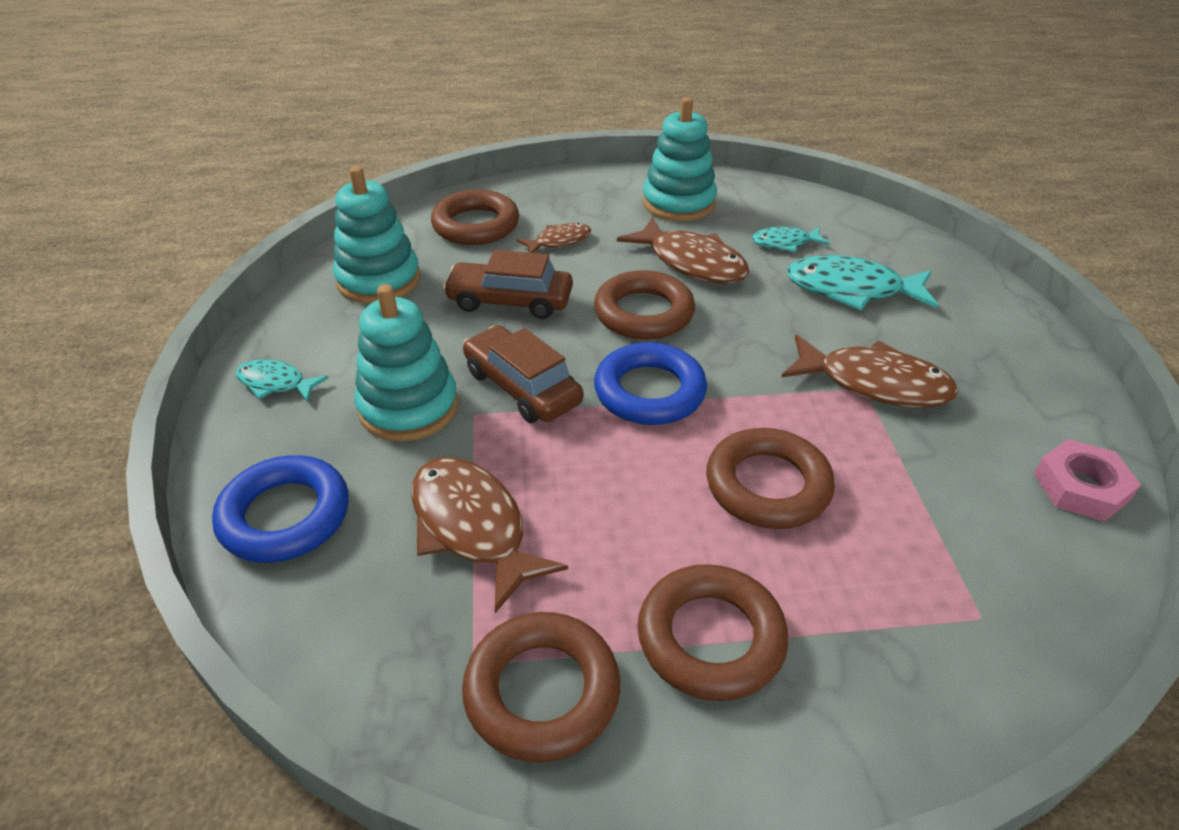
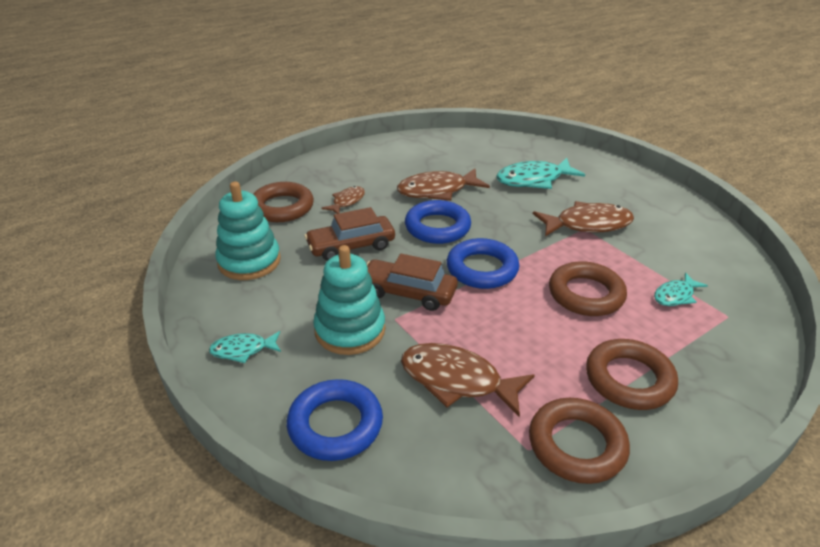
camera: 30 degrees left, 5 degrees down
(644, 313) = (437, 227): brown ring -> blue ring
(678, 203) = (397, 159): turquoise stacking toy -> none
(691, 262) = (437, 191): brown fish -> brown fish turned 150 degrees clockwise
(784, 243) = (477, 165): turquoise fish -> turquoise fish (675, 295)
(1080, 487) = (714, 241): pink nut -> none

